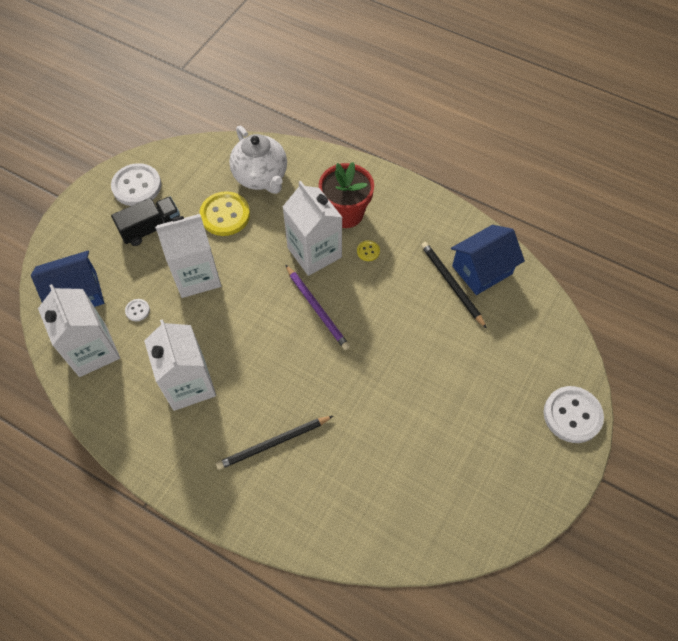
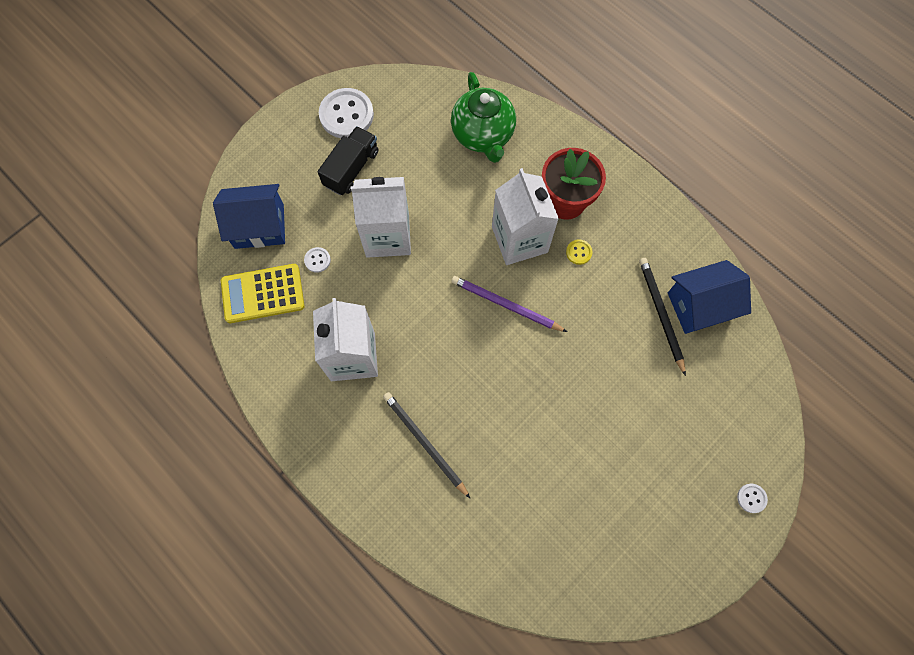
camera: 15 degrees right, 10 degrees up
(93, 350) = (263, 293): white carton -> yellow calculator
(151, 228) = (351, 168): black truck -> black truck turned 45 degrees counterclockwise
(225, 215) = (433, 172): yellow button -> none
(261, 177) = (483, 135): white teapot -> green teapot
(274, 443) = (425, 443): black pencil -> black pencil turned 60 degrees clockwise
(317, 308) = (506, 305): purple pencil -> purple pencil turned 135 degrees clockwise
(572, 415) = (751, 498): white button -> white button, size x0.45

